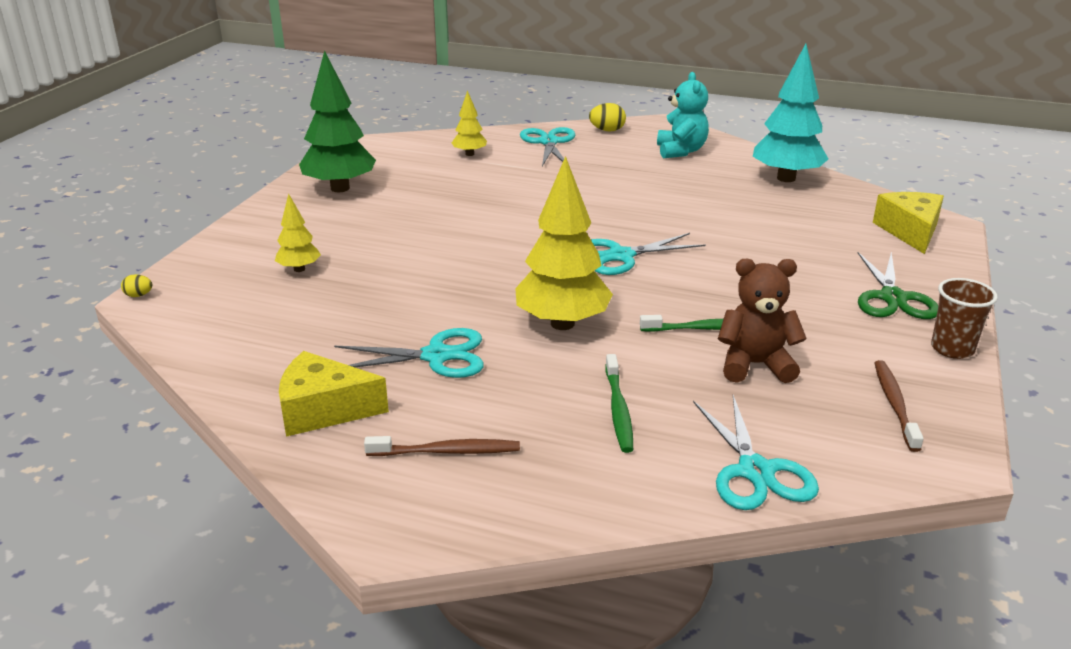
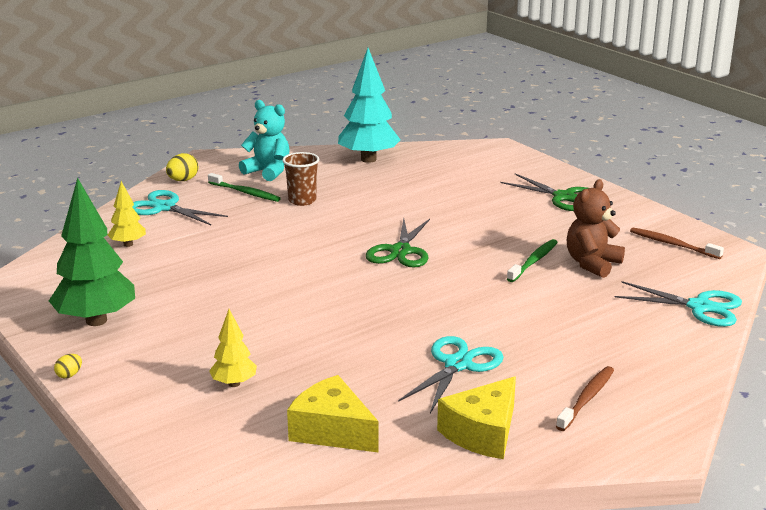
camera: 55 degrees left, 5 degrees down
(139, 295) = (166, 481): yellow egg -> yellow egg (69, 375)
(562, 324) = (469, 304): yellow tree -> none
(618, 410) = (597, 323): green toothbrush -> green toothbrush (245, 192)
(621, 256) = (400, 251): turquoise scissors -> green scissors
(910, 231) = (493, 159): yellow cheese -> yellow cheese (332, 430)
(952, 349) = (635, 207): brown cup -> brown cup (302, 200)

